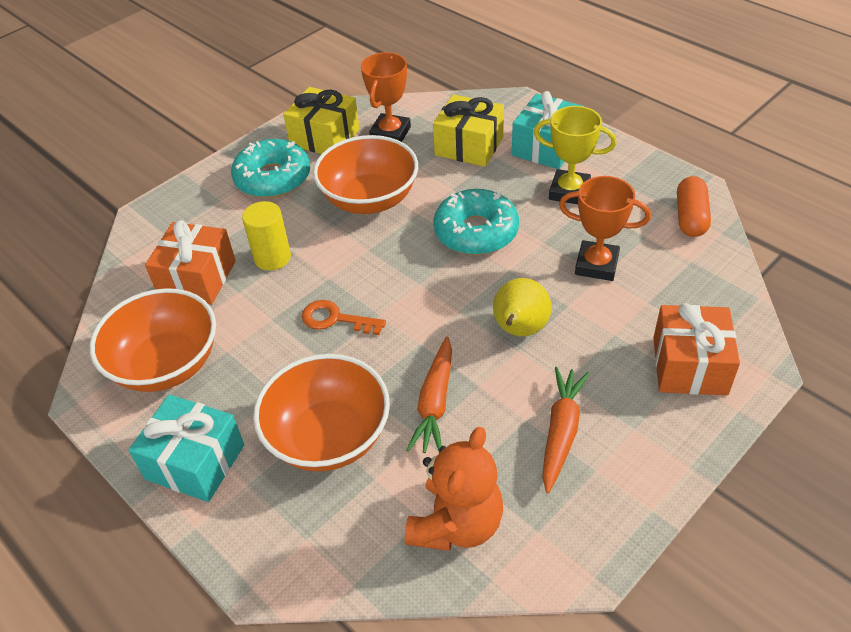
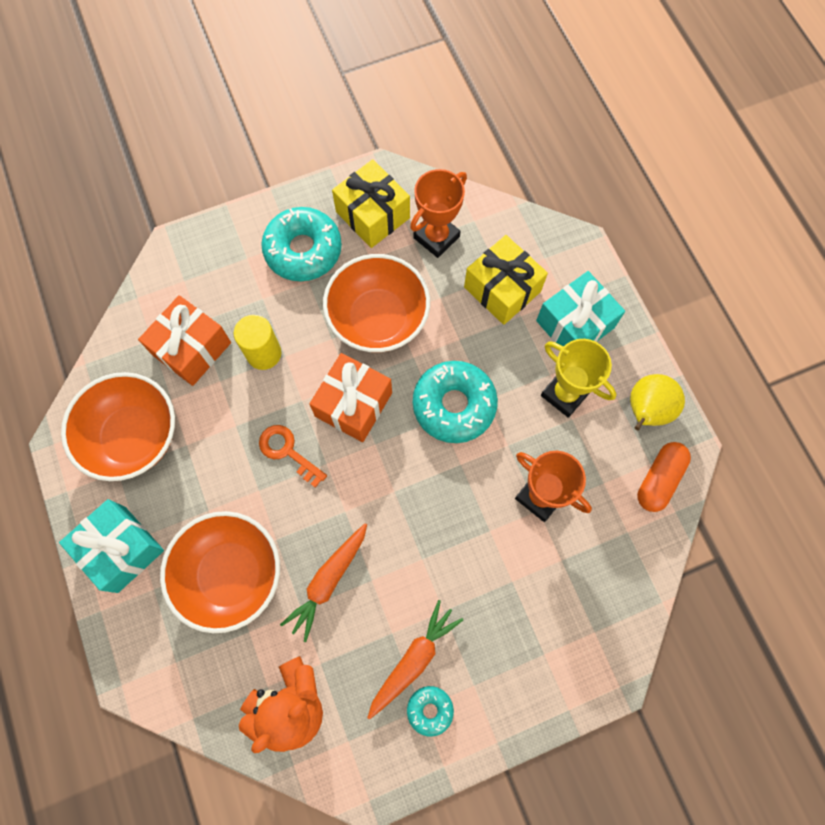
camera: 20 degrees right, 25 degrees up
(519, 330) = (434, 538): yellow pear -> yellow pear (646, 411)
(605, 467) = (430, 710): none -> turquoise donut
(689, 365) = (556, 645): orange gift -> orange gift (353, 404)

